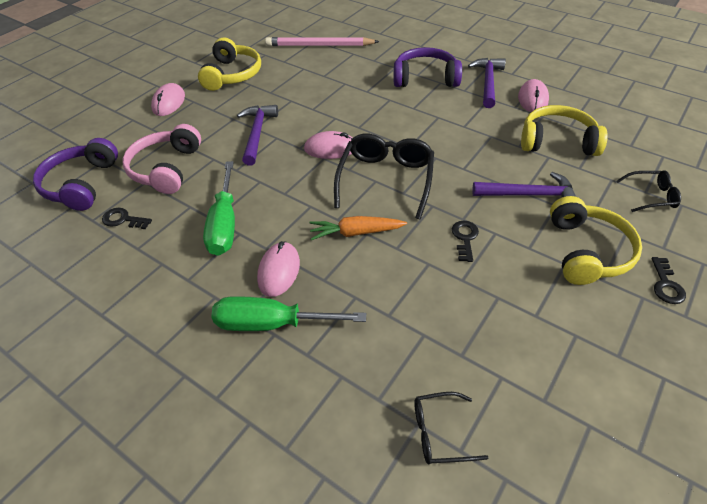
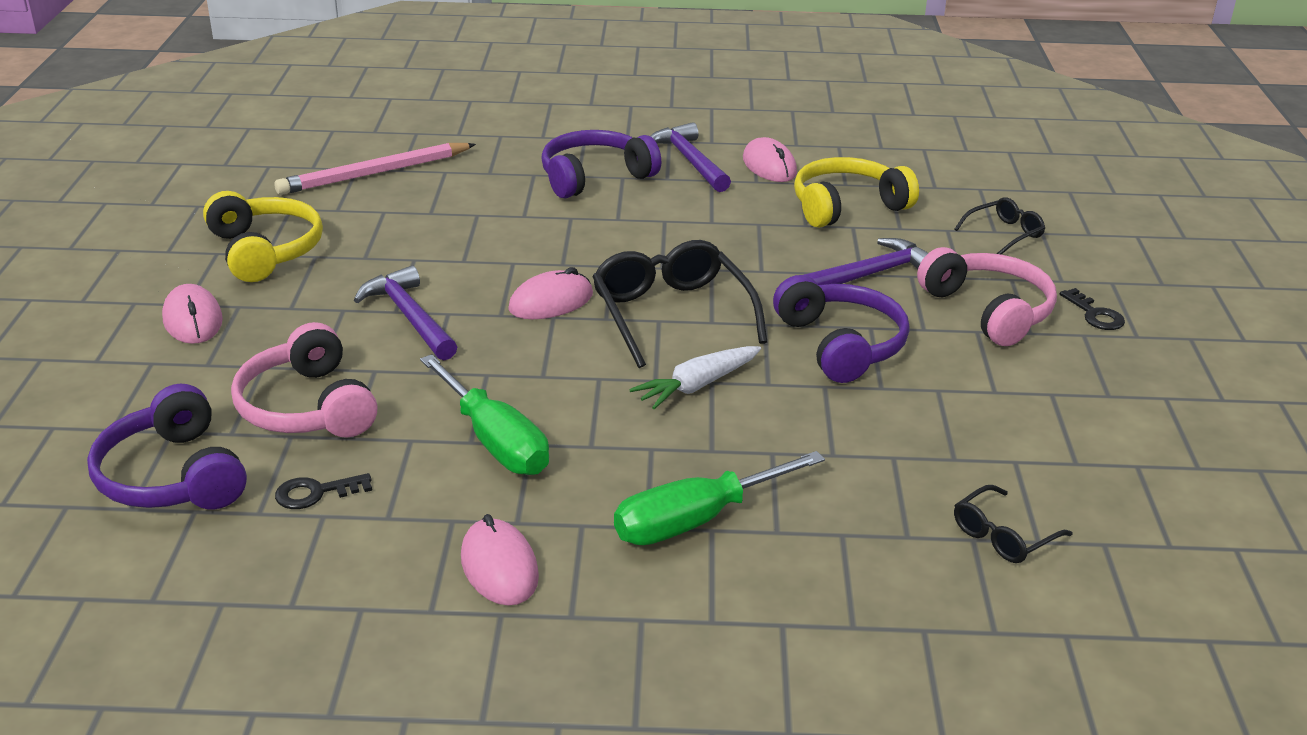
camera: 35 degrees left, 15 degrees down
(279, 271) = (640, 463): pink mouse -> pink mouse (499, 567)
(356, 233) = (698, 385): orange carrot -> white carrot
(465, 238) = (841, 344): black key -> purple headphones
(587, 251) = (988, 311): yellow headphones -> pink headphones

